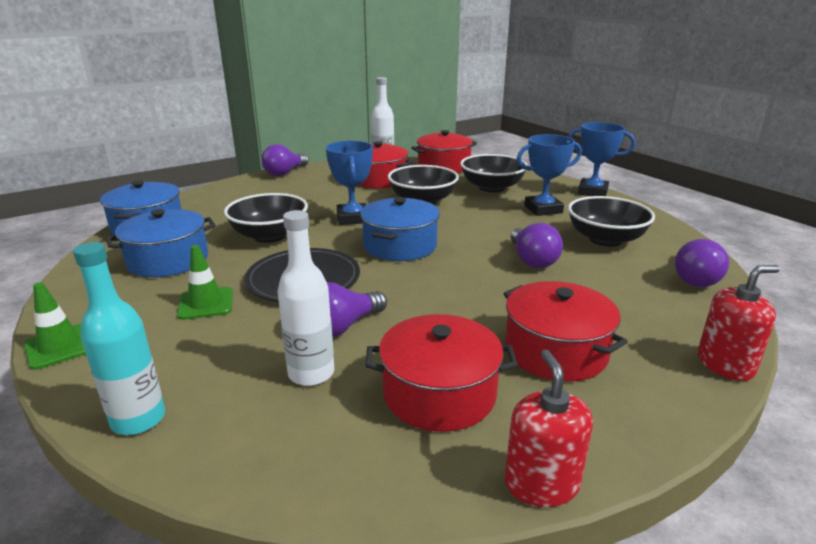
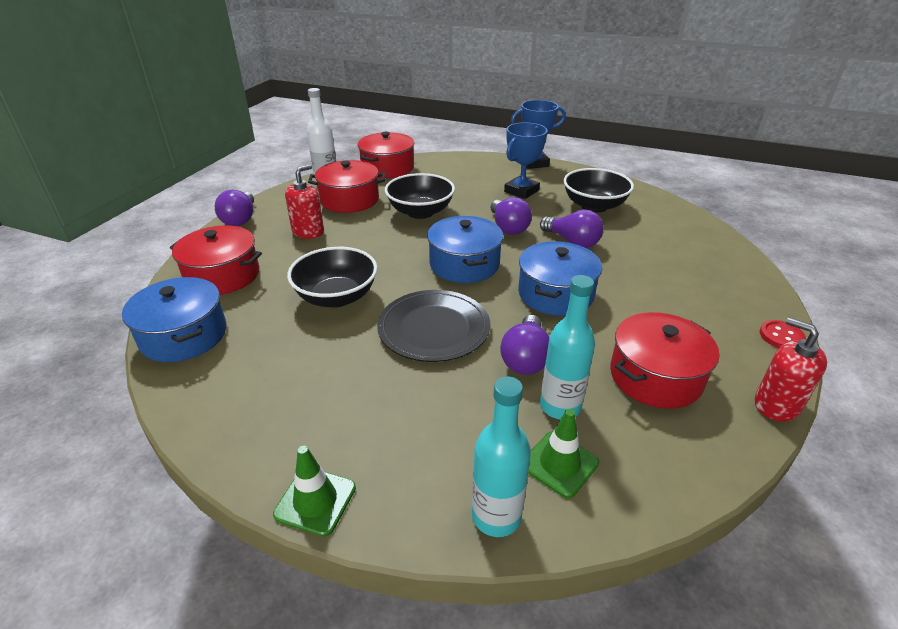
camera: 35 degrees left, 10 degrees up
(168, 260) = (274, 363): blue pot -> blue pot (555, 294)
(206, 303) = (385, 390): green traffic cone -> green traffic cone (559, 464)
(311, 373) = (560, 406): white bottle -> turquoise bottle
(352, 218) = (386, 250): blue trophy -> none
(492, 188) = (457, 180): black bowl -> none
(556, 351) = (675, 310): red pot -> red pot (223, 275)
(661, 427) = (781, 336): none -> red button
(694, 278) = (677, 220): purple light bulb -> purple light bulb (508, 227)
(725, 364) = (760, 279): red soap dispenser -> red soap dispenser (308, 231)

